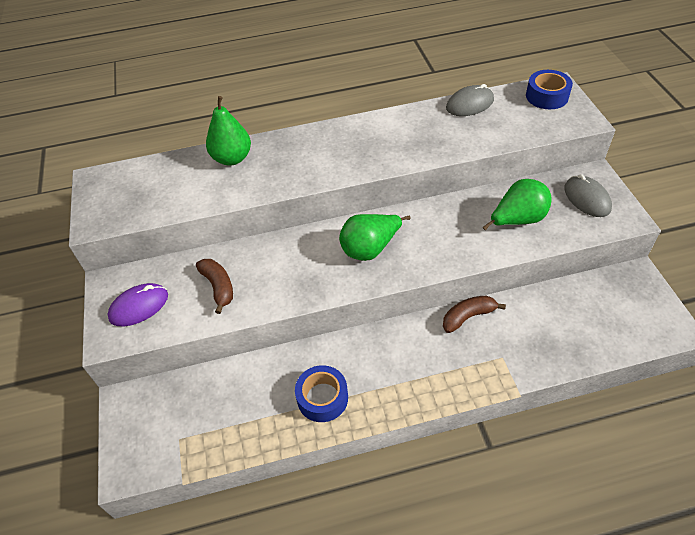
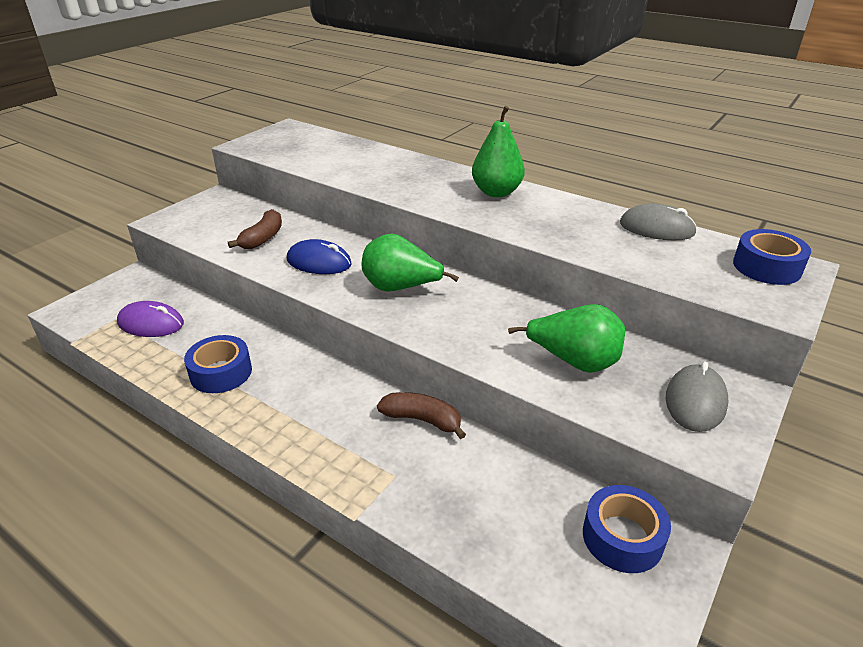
camera: 45 degrees right, 15 degrees down
(139, 306) = (206, 217): purple mouse -> purple mouse (151, 323)
(232, 158) = (384, 159): green pear -> green pear (496, 192)
(291, 272) = (319, 262): none -> blue mouse
(616, 291) = (622, 537): none -> blue tape

